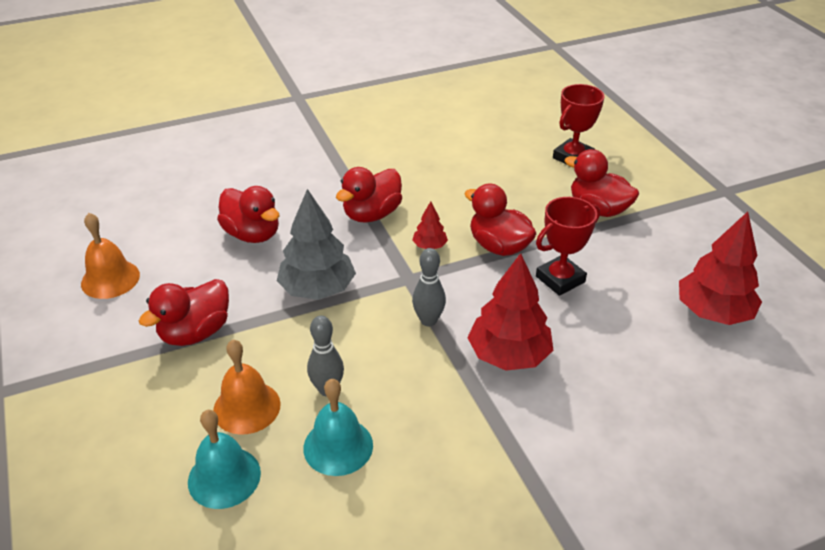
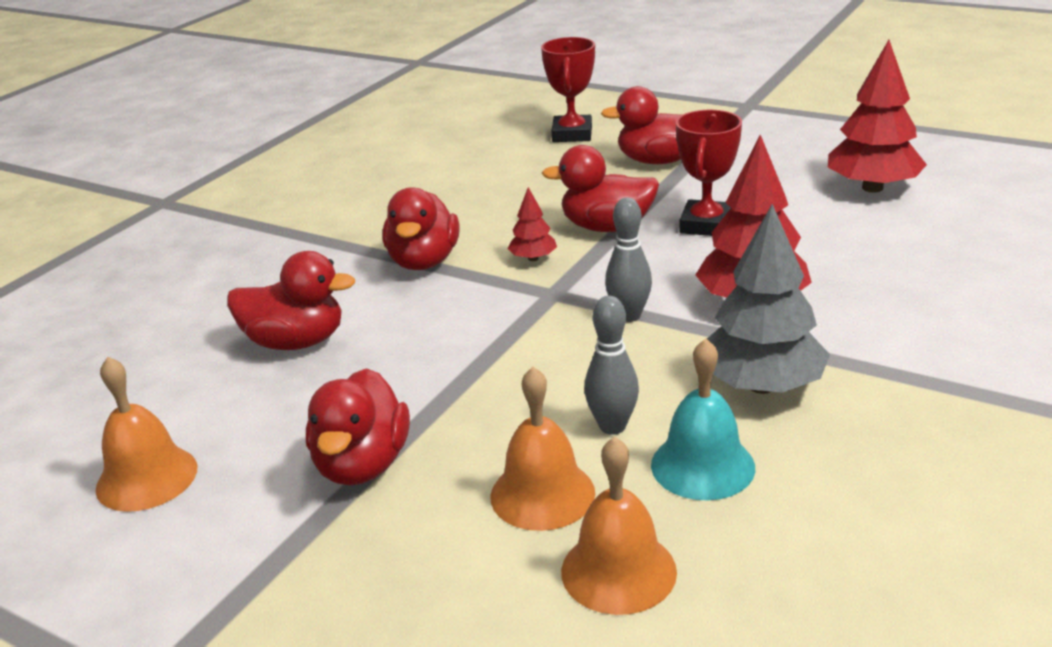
camera: 35 degrees left, 10 degrees down
(224, 477) = (618, 571): turquoise bell -> orange bell
(317, 289) = (461, 350): grey tree -> grey tree (762, 385)

